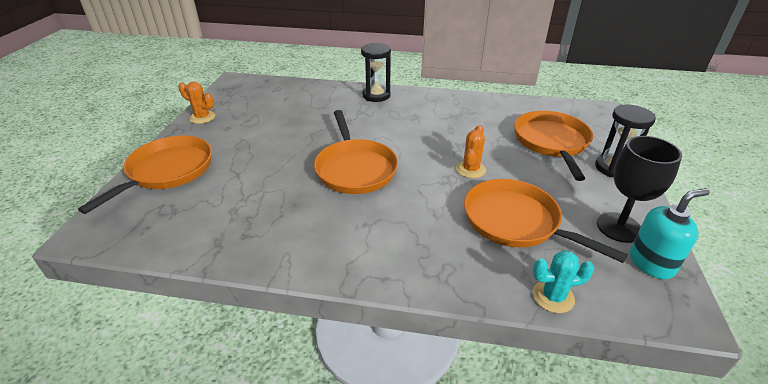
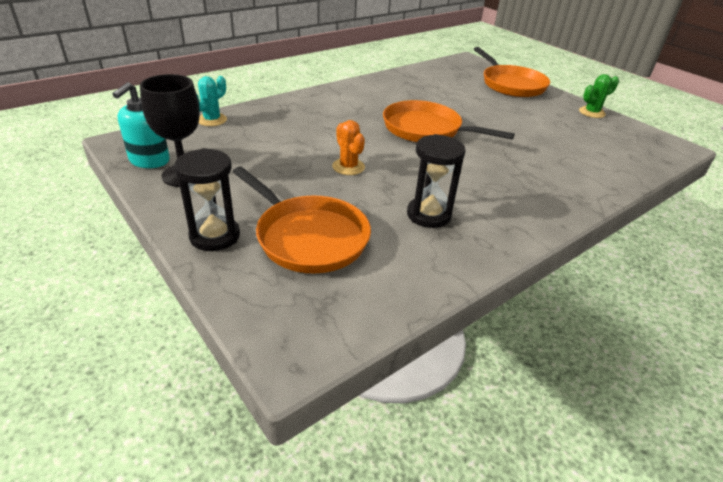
camera: 130 degrees right, 0 degrees up
(202, 117) = (591, 112): orange cactus -> green cactus
(376, 95) = (560, 200): black hourglass -> black hourglass (428, 215)
(516, 222) = (269, 146): orange pan -> none

